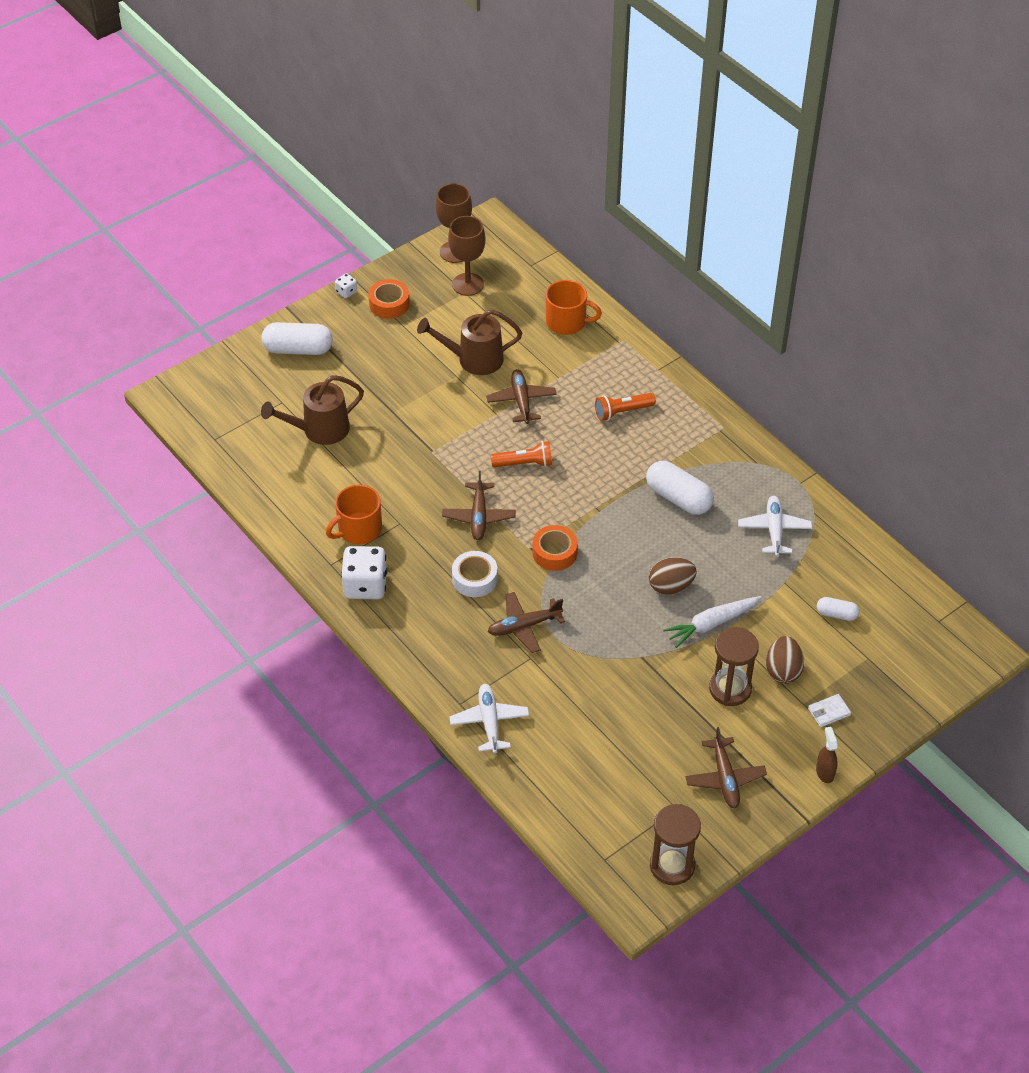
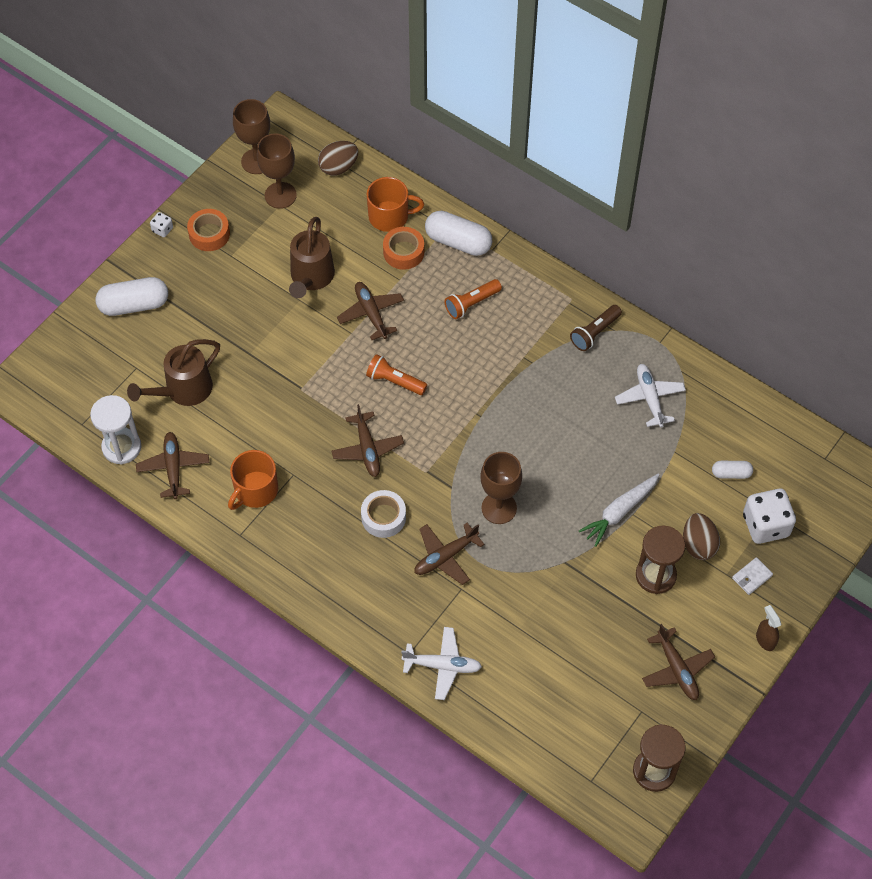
camera: 15 degrees left, 10 degrees up
(245, 466) = (121, 447): none -> white hourglass
(287, 494) = (173, 468): none -> brown plane
(365, 586) = (280, 550): white dice -> white dice (765, 525)
(473, 359) = (311, 278): brown watering can -> brown watering can turned 60 degrees counterclockwise
(489, 722) = (442, 666): white plane -> white plane turned 120 degrees clockwise
(525, 463) = (394, 381): orange flashlight -> orange flashlight turned 135 degrees counterclockwise
(554, 553) = (451, 471): orange tape -> orange tape (403, 252)
(591, 595) = (499, 508): none -> brown goblet
(671, 586) = (570, 481): brown egg -> brown egg (338, 167)
(678, 498) = (551, 385): white capsule -> white capsule (458, 242)
(737, 461) = (594, 333): none -> brown flashlight

